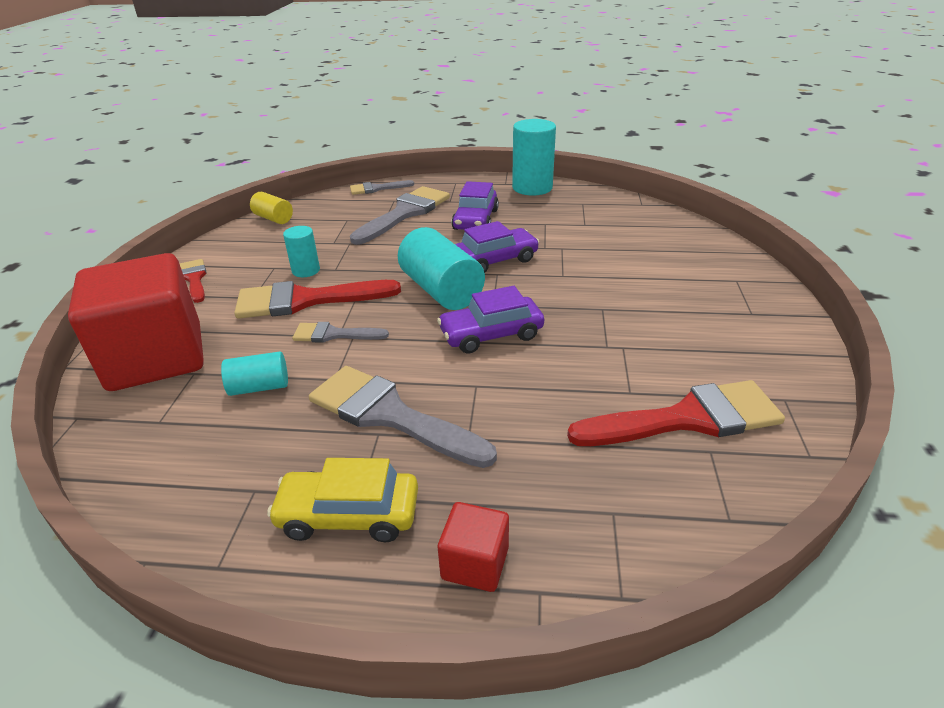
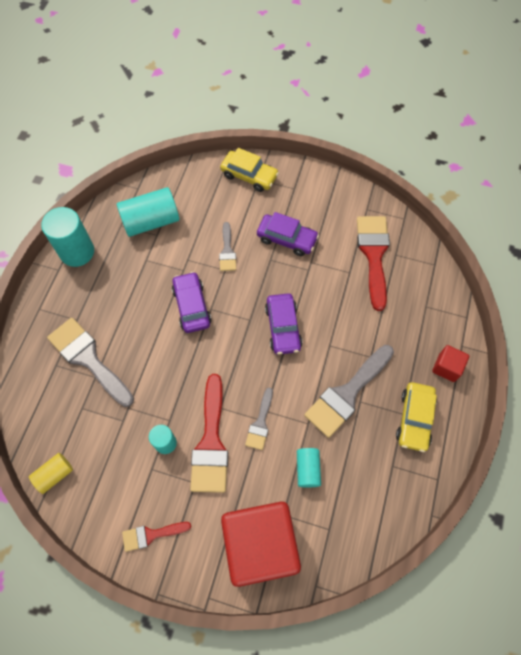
camera: 80 degrees left, 30 degrees up
(377, 188) = (23, 378): grey brush -> grey brush (227, 251)
(441, 290) = (223, 348): turquoise cylinder -> turquoise cylinder (151, 221)
(476, 220) = (121, 306): purple car -> purple car (287, 239)
(735, 272) = (249, 175): none -> yellow car

